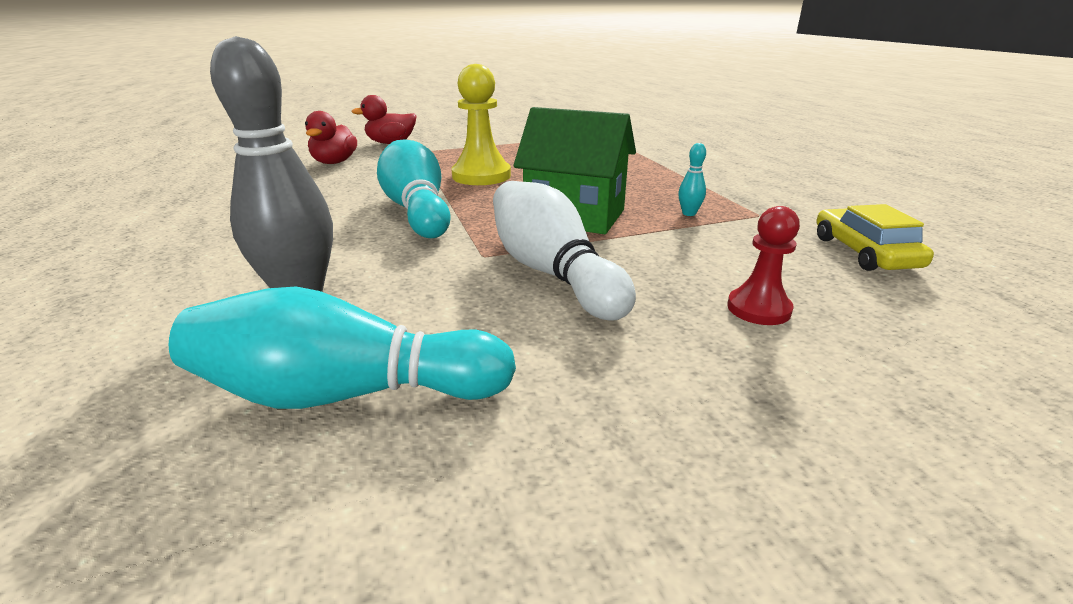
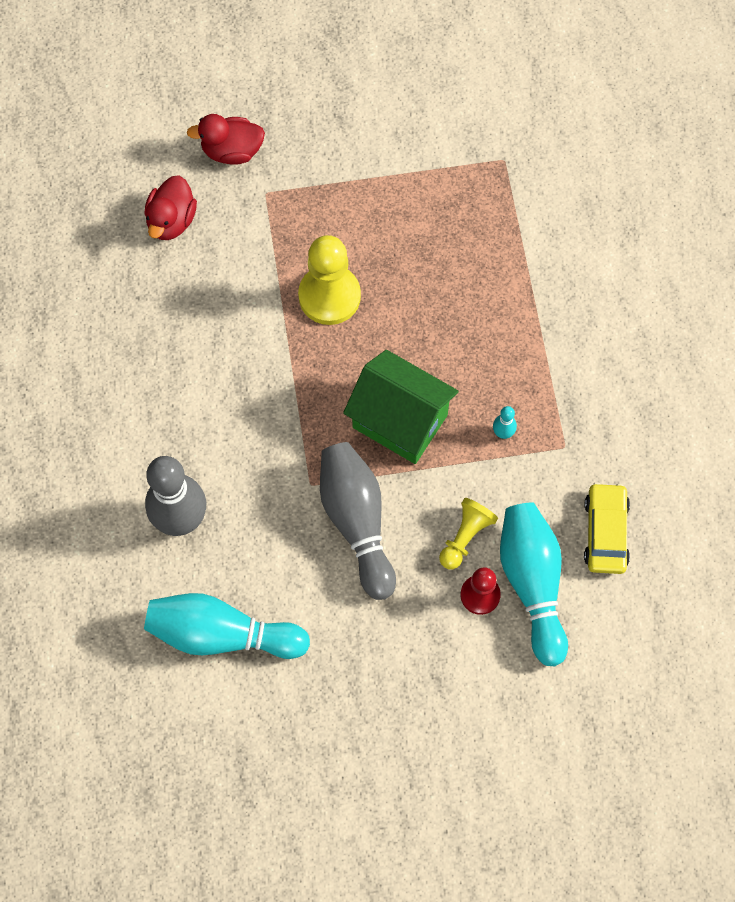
camera: 10 degrees right, 40 degrees up
(417, 210) = (261, 381): turquoise bowling pin -> turquoise bowling pin (532, 584)
(552, 273) = (357, 522): white bowling pin -> grey bowling pin
(699, 270) = (465, 537): none -> yellow pawn

